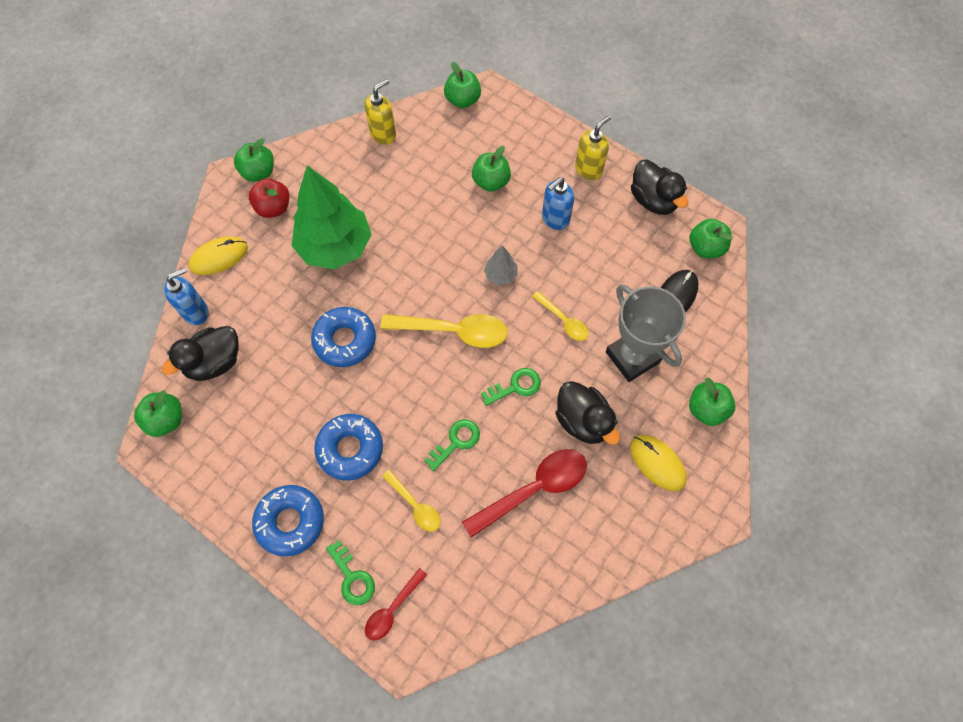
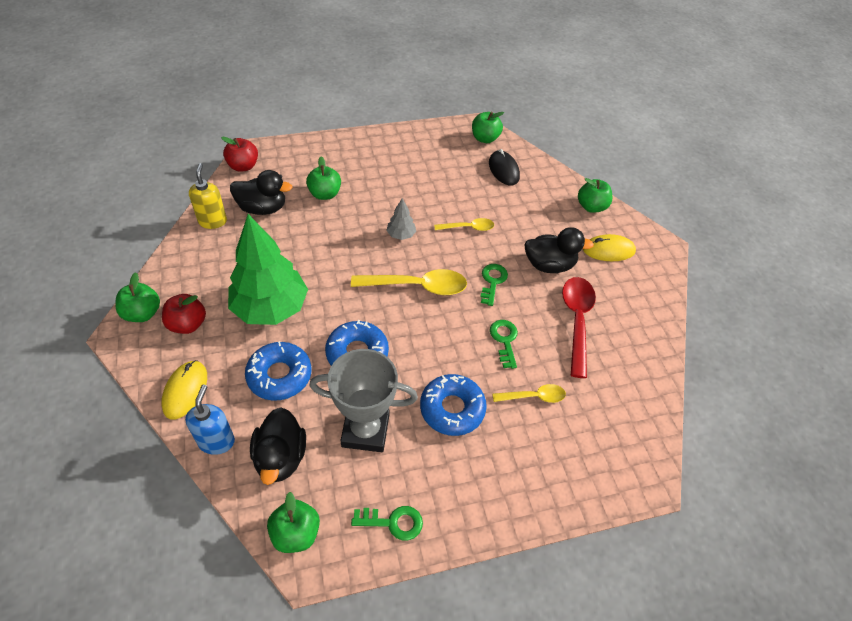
camera: 55 degrees left, 15 degrees down
(290, 522) = (479, 491): blue donut -> blue donut (279, 375)
(352, 577) = (561, 476): green key -> green key (393, 522)
(392, 609) = (606, 465): red spoon -> none
(453, 331) = (417, 286): yellow spoon -> yellow spoon turned 45 degrees clockwise
(462, 100) = (243, 166): green apple -> red apple
(555, 219) = (390, 184): blue soap dispenser -> none
(588, 169) = (373, 147): yellow soap dispenser -> none
(632, 357) = (526, 214): grey trophy -> grey trophy (365, 431)
(653, 200) = (428, 137): black duck -> black duck (263, 208)

